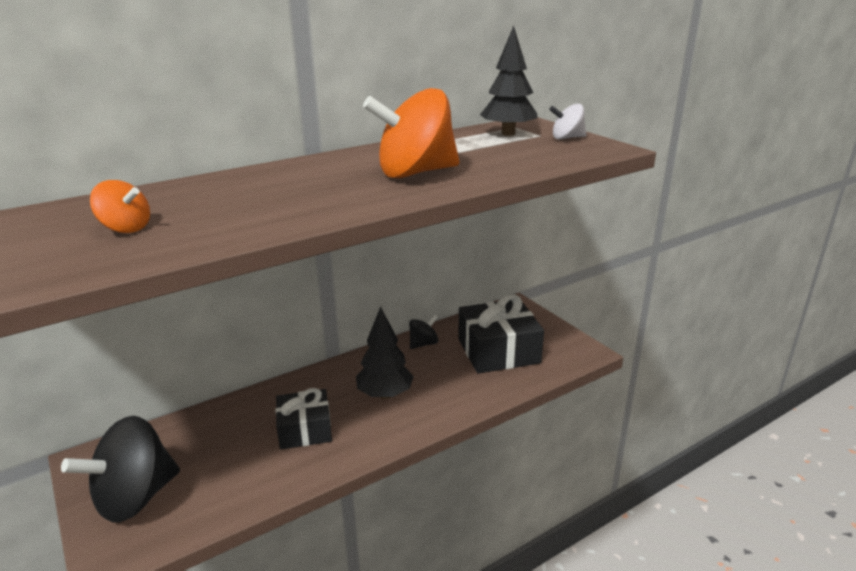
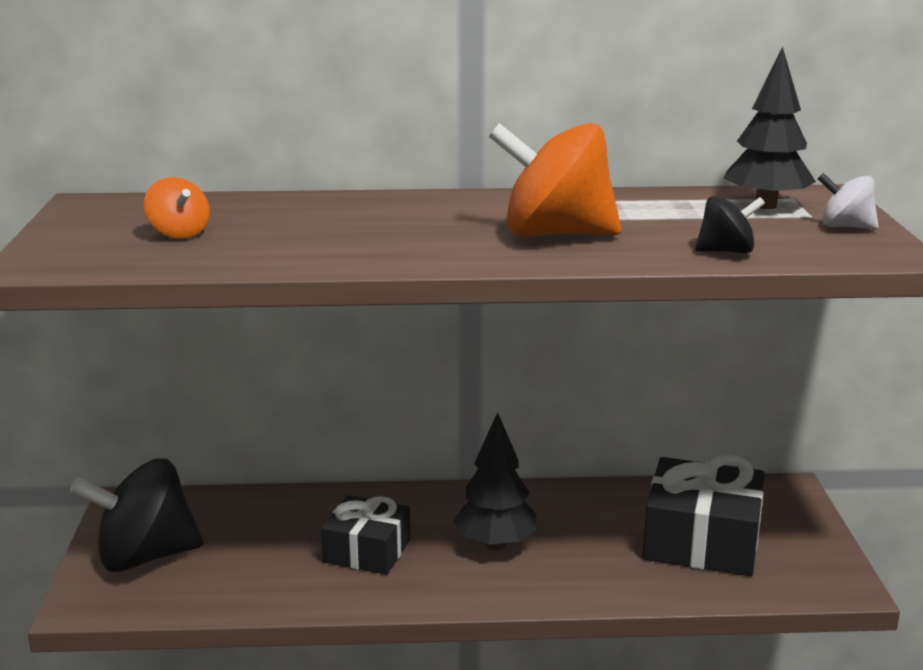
camera: 30 degrees right, 5 degrees down
(423, 344) = (601, 499): black spinning top -> black spinning top (726, 251)

